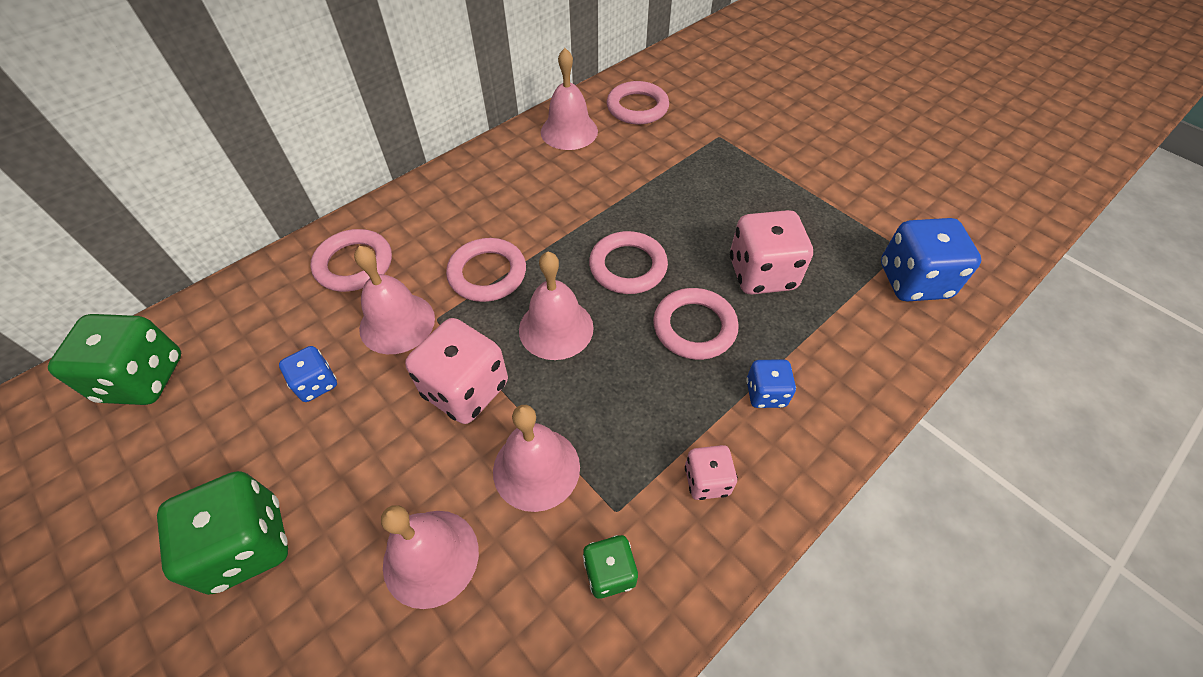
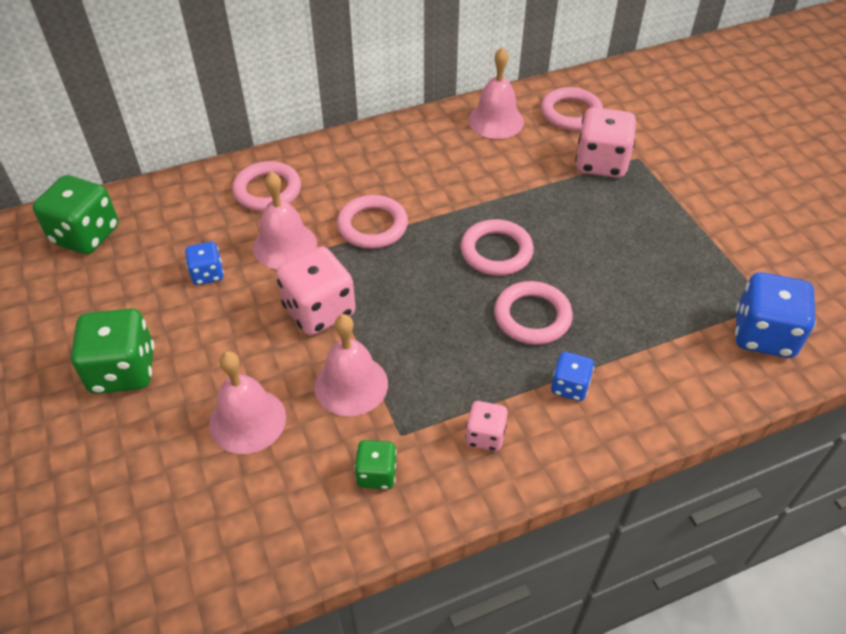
camera: 20 degrees right, 5 degrees down
(556, 328) = (411, 285): pink bell -> none
(762, 274) = (617, 289): pink dice -> pink dice (601, 163)

